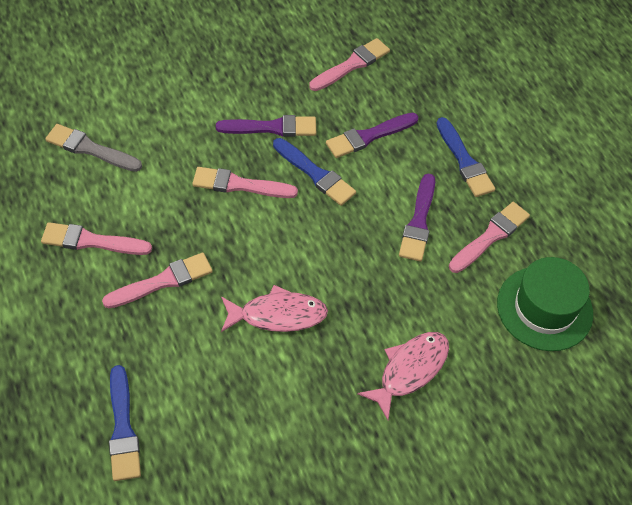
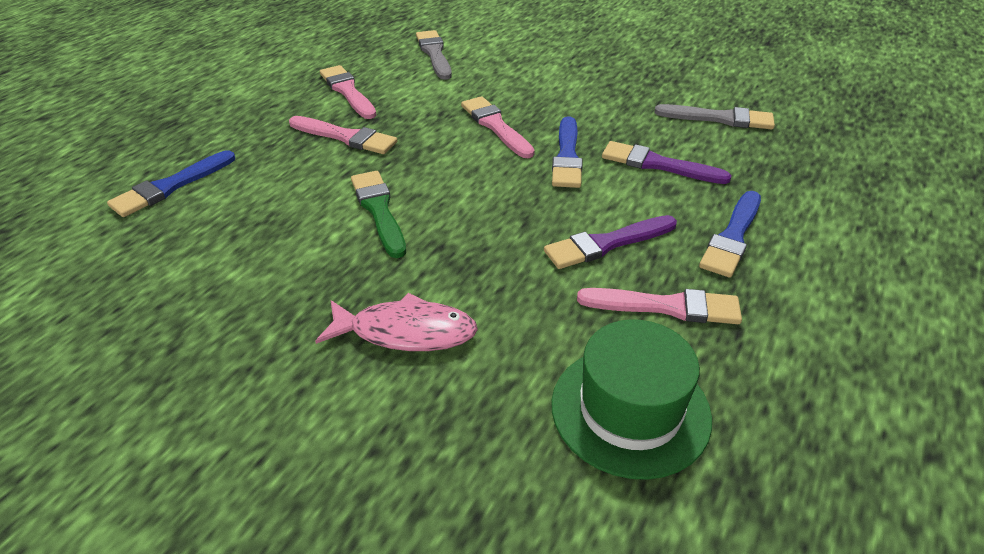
camera: 55 degrees right, 15 degrees down
(272, 127) = (580, 113): purple brush -> none
(278, 315) = (379, 210): pink fish -> green brush
(352, 65) = (720, 118): pink brush -> grey brush

